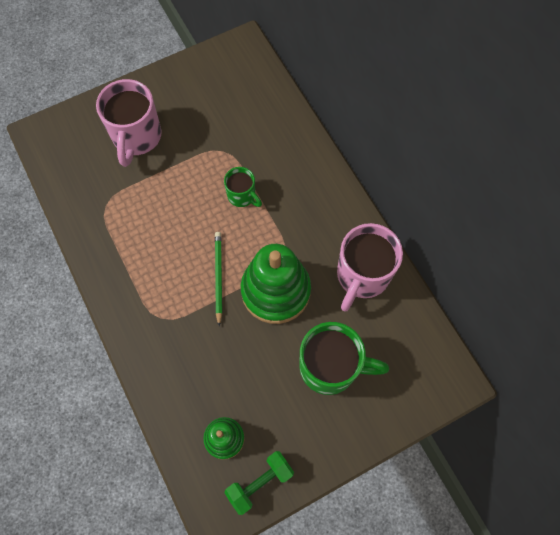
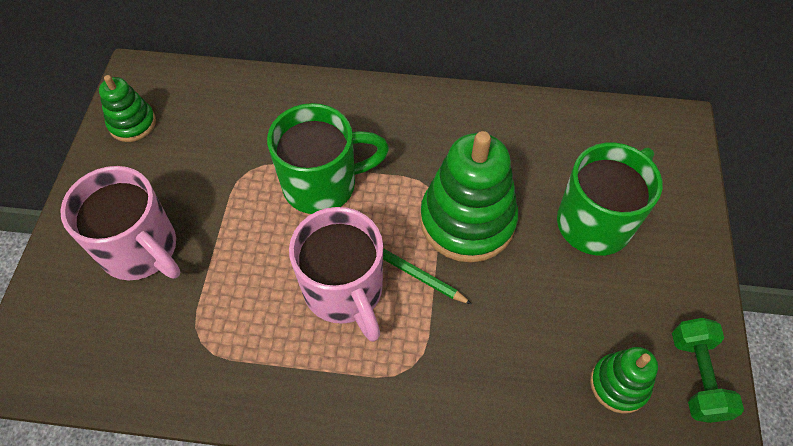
camera: 55 degrees left, 10 degrees down
(209, 70) = (132, 123): none -> green stacking toy
(242, 196) = (323, 184): green mug -> green mug, size x1.83
(362, 276) = (509, 132): pink mug -> pink mug (344, 292)

